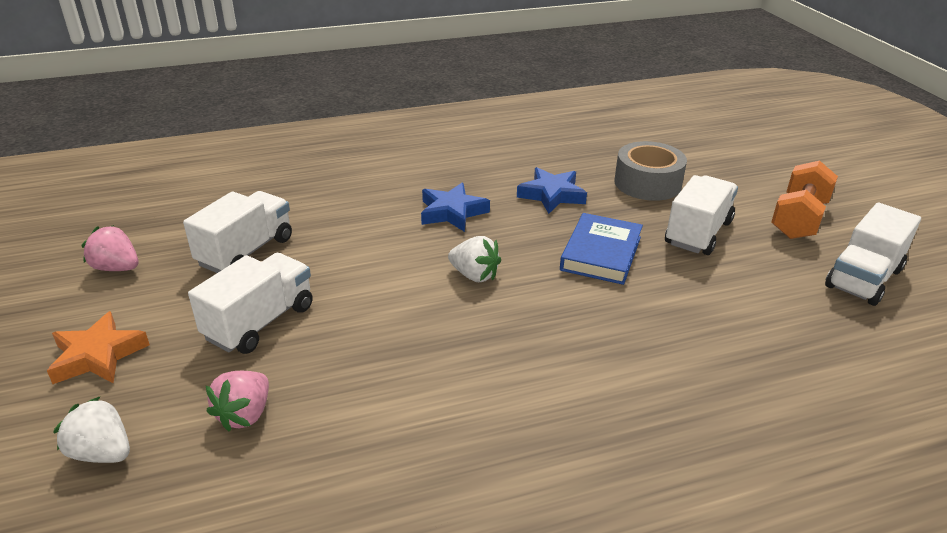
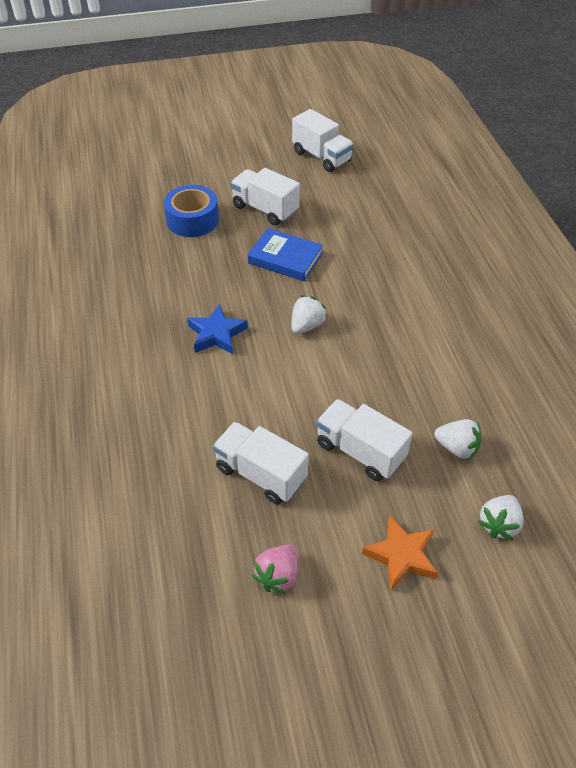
camera: 85 degrees left, 15 degrees up
(245, 414) = (457, 448): pink strawberry -> white strawberry
(552, 195) = (200, 273): blue star -> none
(647, 183) = (192, 220): grey tape -> blue tape
(798, 219) = (254, 163): orange dumbbell -> none

